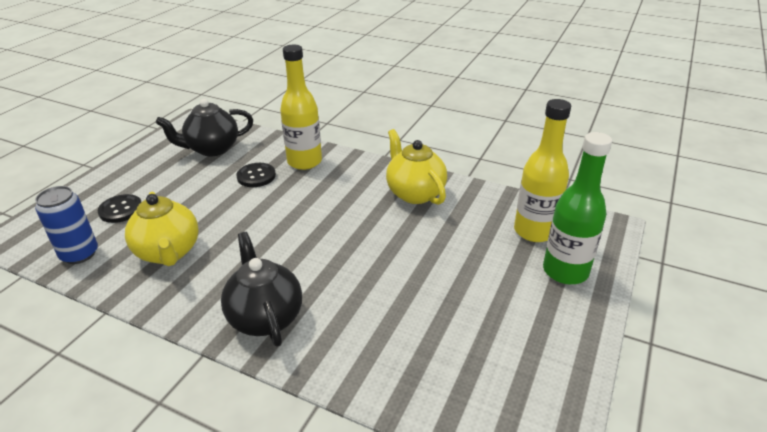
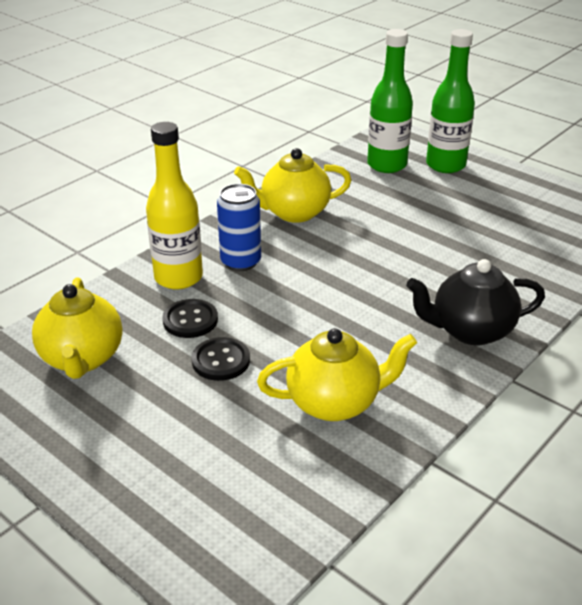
camera: 75 degrees left, 0 degrees up
(79, 254) = (306, 494): blue can -> blue can (241, 262)
(121, 210) = (208, 456): black button -> black button (221, 361)
(212, 149) = (82, 358): black teapot -> yellow teapot
(534, 231) = (387, 165): yellow bottle -> green bottle

